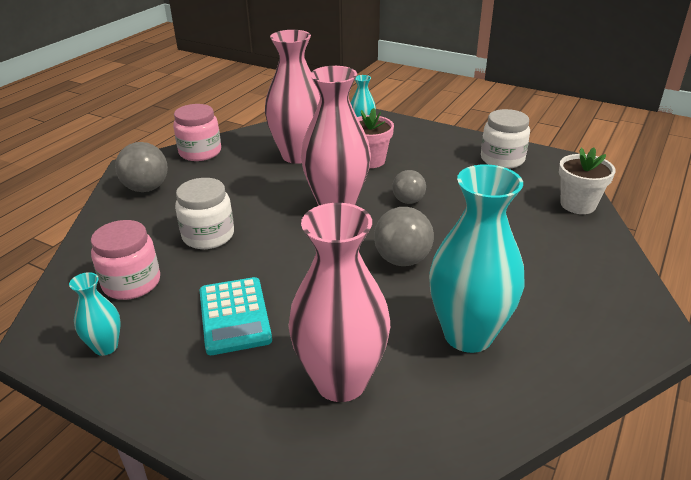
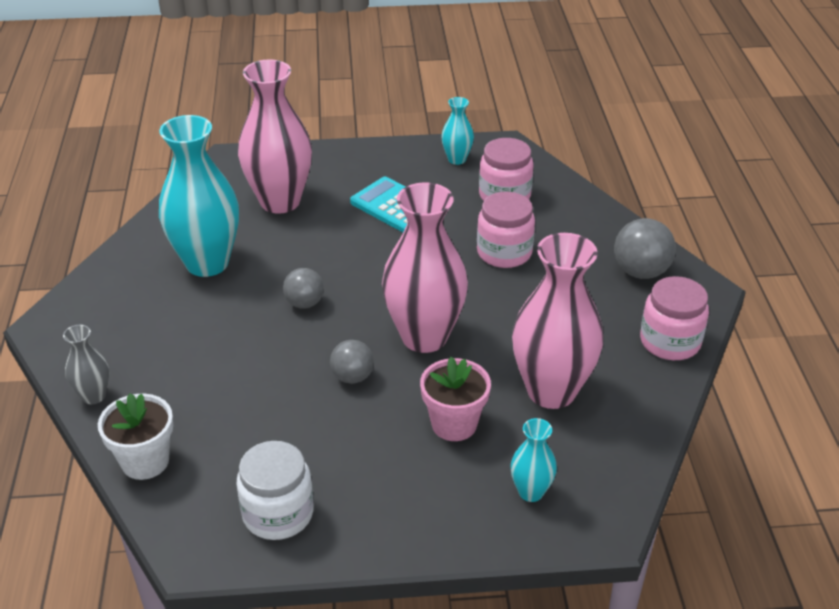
camera: 145 degrees right, 5 degrees up
(208, 236) = (504, 252): white jar -> pink jar
(402, 260) = (304, 303): grey ball -> grey ball, size x0.65
(612, 255) = (94, 396): none -> grey vase

